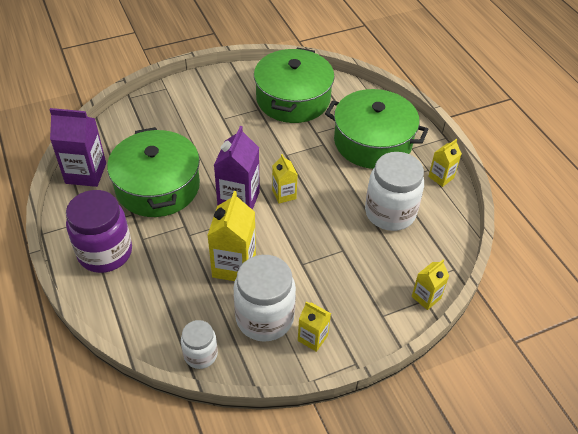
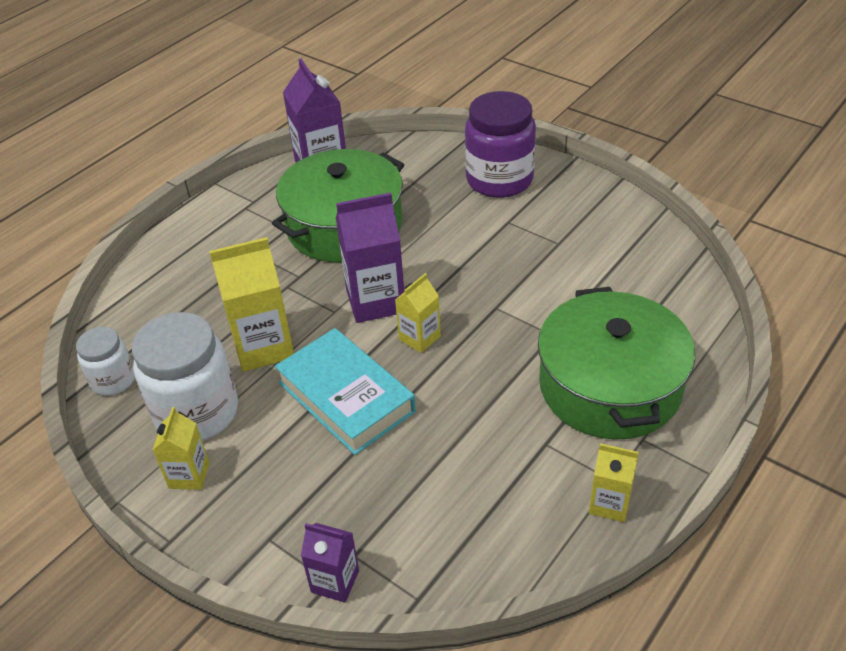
camera: 65 degrees right, 5 degrees down
(105, 252) = (217, 237): purple jar -> purple jar (499, 180)
(293, 99) = (613, 265): green pot -> none
(304, 244) = (346, 397): none -> turquoise book
(390, 213) = (476, 467): white jar -> none
(426, 297) = (335, 581): yellow carton -> purple carton

